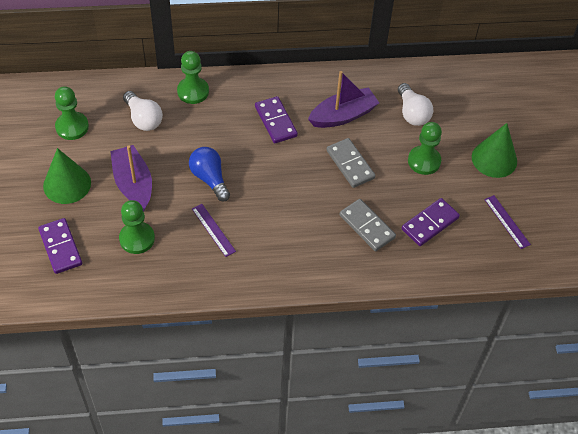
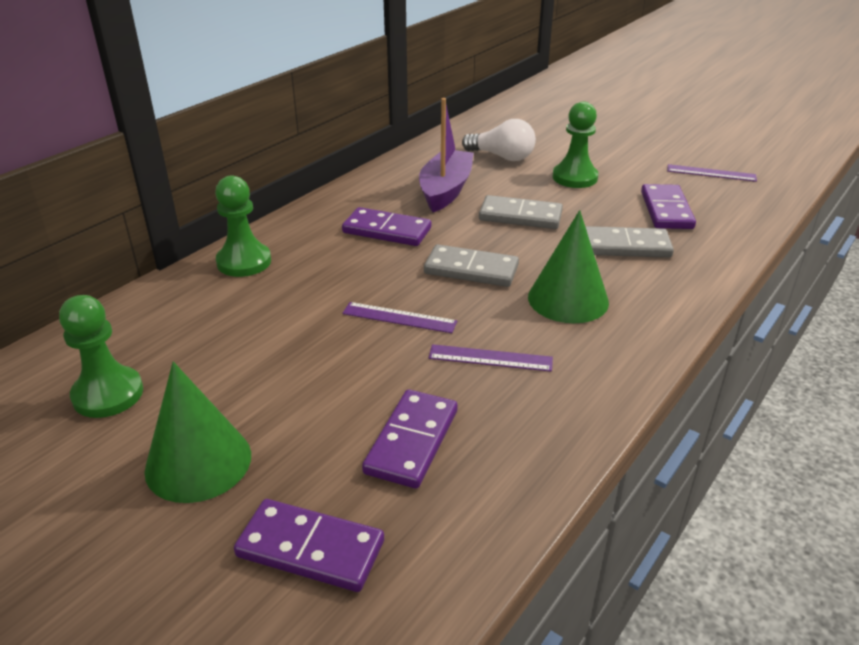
camera: 45 degrees left, 20 degrees down
(133, 184) = (307, 389): purple boat -> none
(137, 239) = (412, 441): green pawn -> purple domino
(143, 119) = (215, 321): white light bulb -> none
(209, 178) = (399, 318): blue light bulb -> purple ruler
(276, 178) = (471, 269): none -> grey domino
(494, 159) = (620, 146): green cone -> green cone (568, 299)

